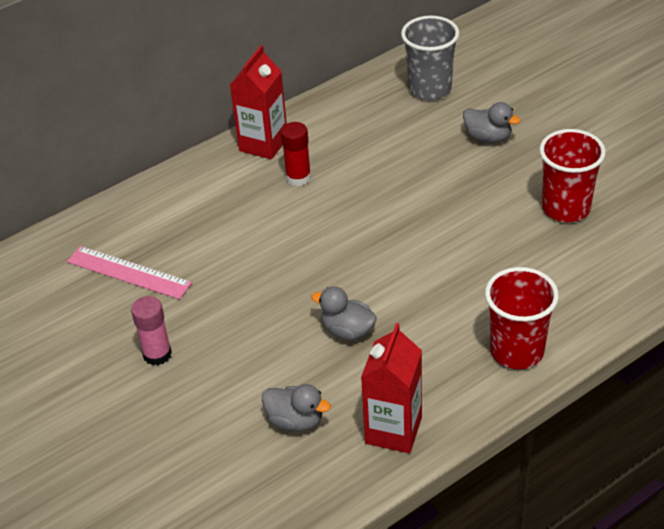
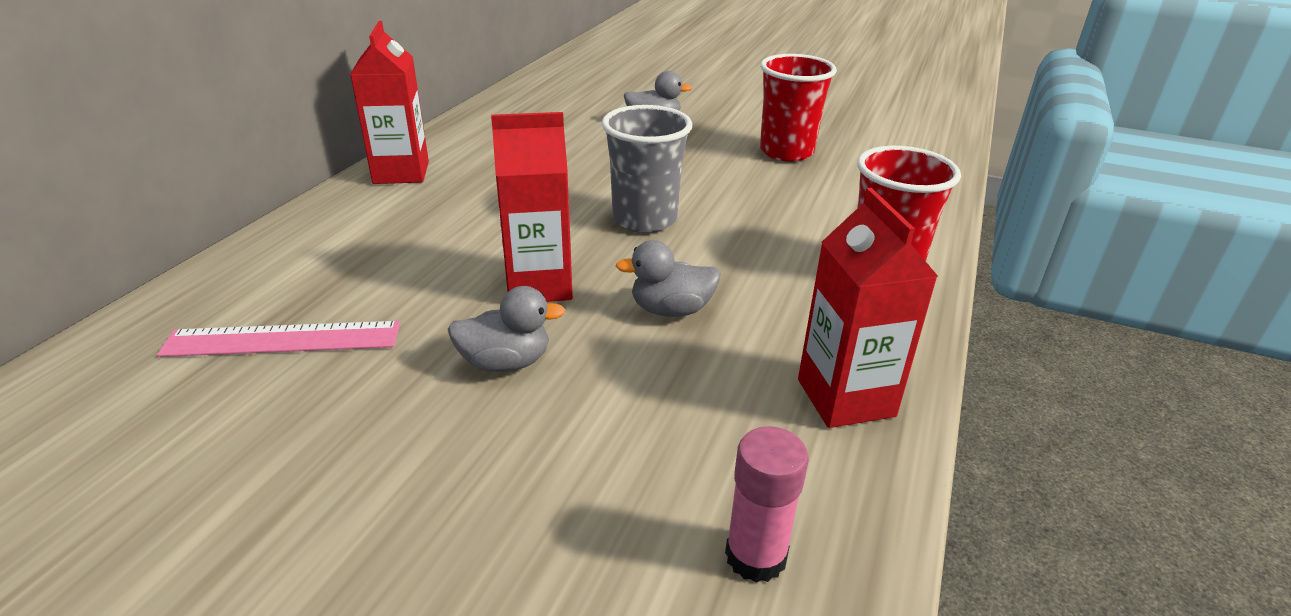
camera: 35 degrees left, 10 degrees down
(157, 354) = (403, 428): pink glue stick -> pink glue stick (755, 556)
(285, 282) = (539, 285): none -> red carton
(295, 421) = (703, 437): grey duck -> grey duck (506, 362)
(298, 177) = (471, 190): red glue stick -> none
(430, 89) = (558, 102): grey cup -> grey cup (644, 219)

